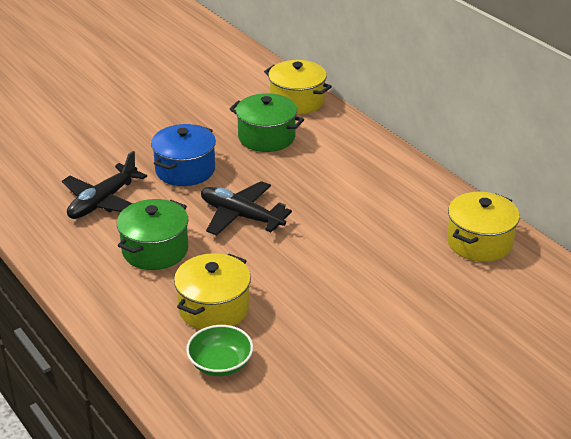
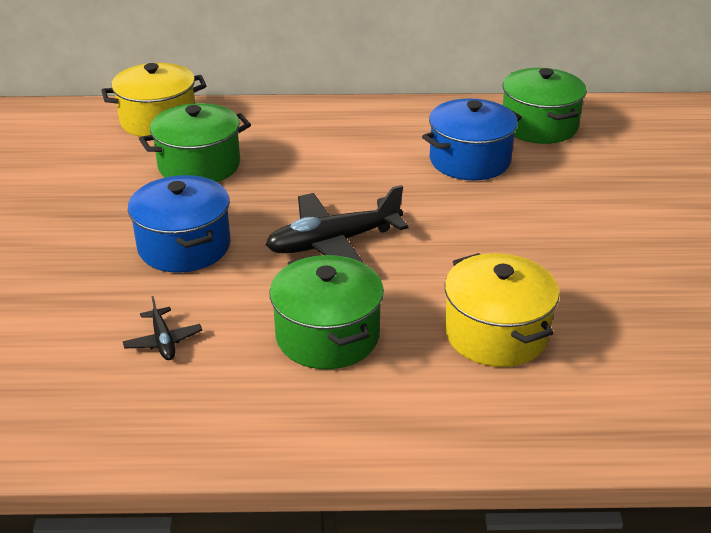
camera: 55 degrees left, 0 degrees up
(103, 202) = (163, 341): black plane -> black plane, size x0.48
(220, 364) = (609, 370): green bowl -> none
(393, 230) = (470, 160): none -> blue pot
(479, 242) = (539, 126): yellow pot -> green pot

